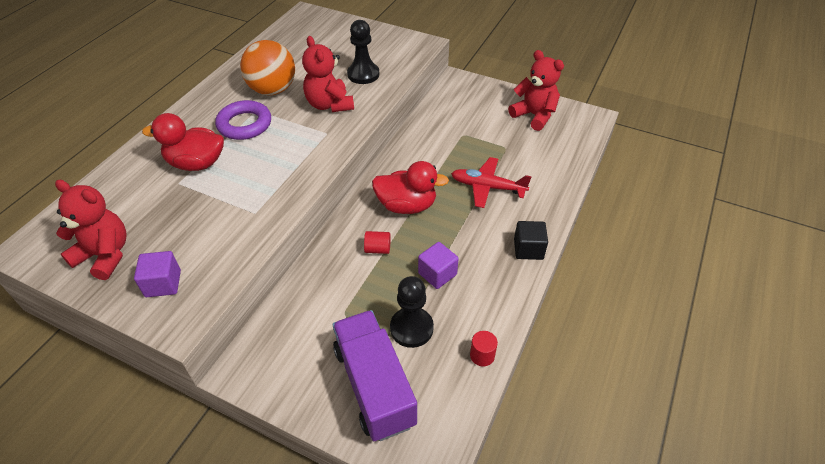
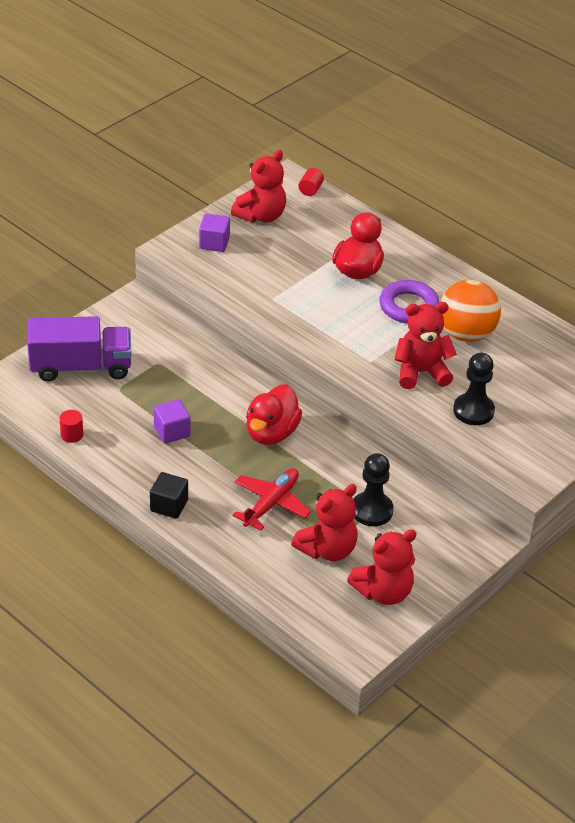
camera: 105 degrees right, 5 degrees down
(377, 249) = (222, 399): red cylinder -> red cylinder (310, 190)
(411, 328) = (122, 400): black pawn -> black pawn (372, 510)
(514, 148) = (327, 549): none -> red teddy bear

